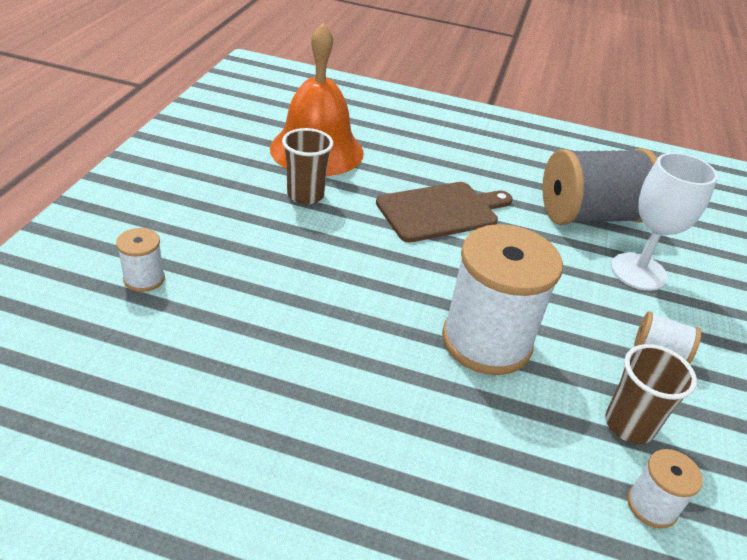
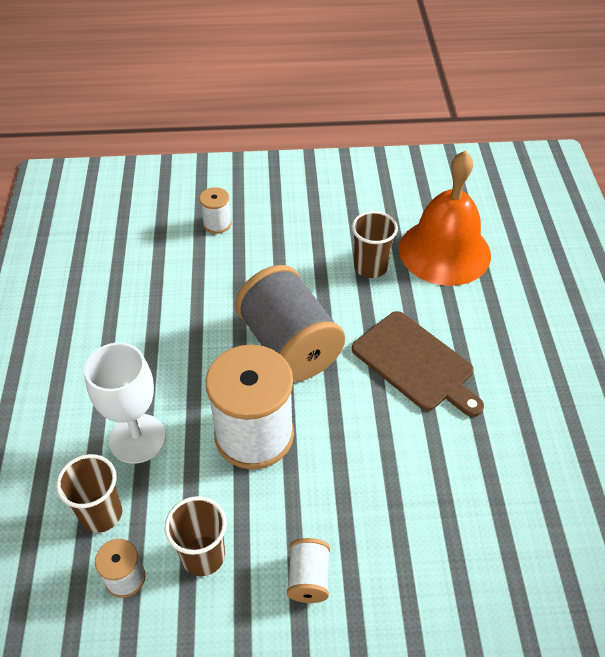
camera: 75 degrees right, 10 degrees up
(561, 511) = (101, 514): none -> brown cup
(589, 216) = (503, 493): grey spool -> grey spool (289, 345)
(638, 272) = (429, 551): white goblet -> white goblet (137, 438)

